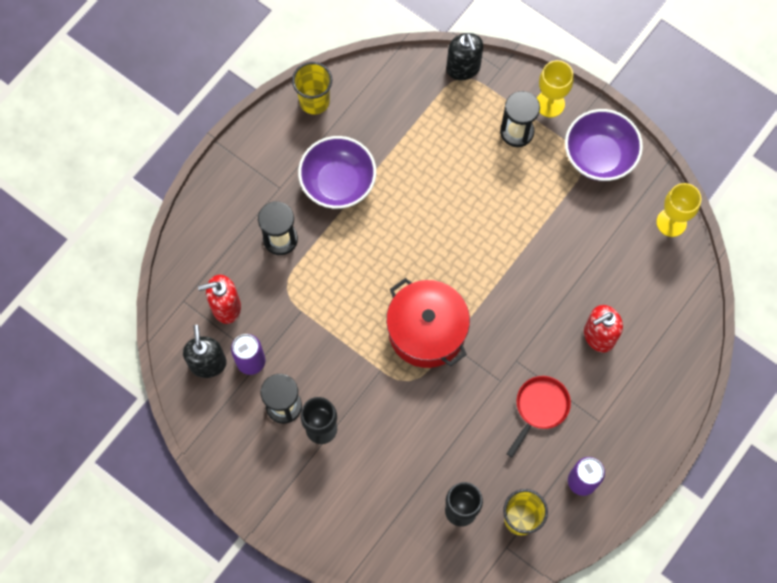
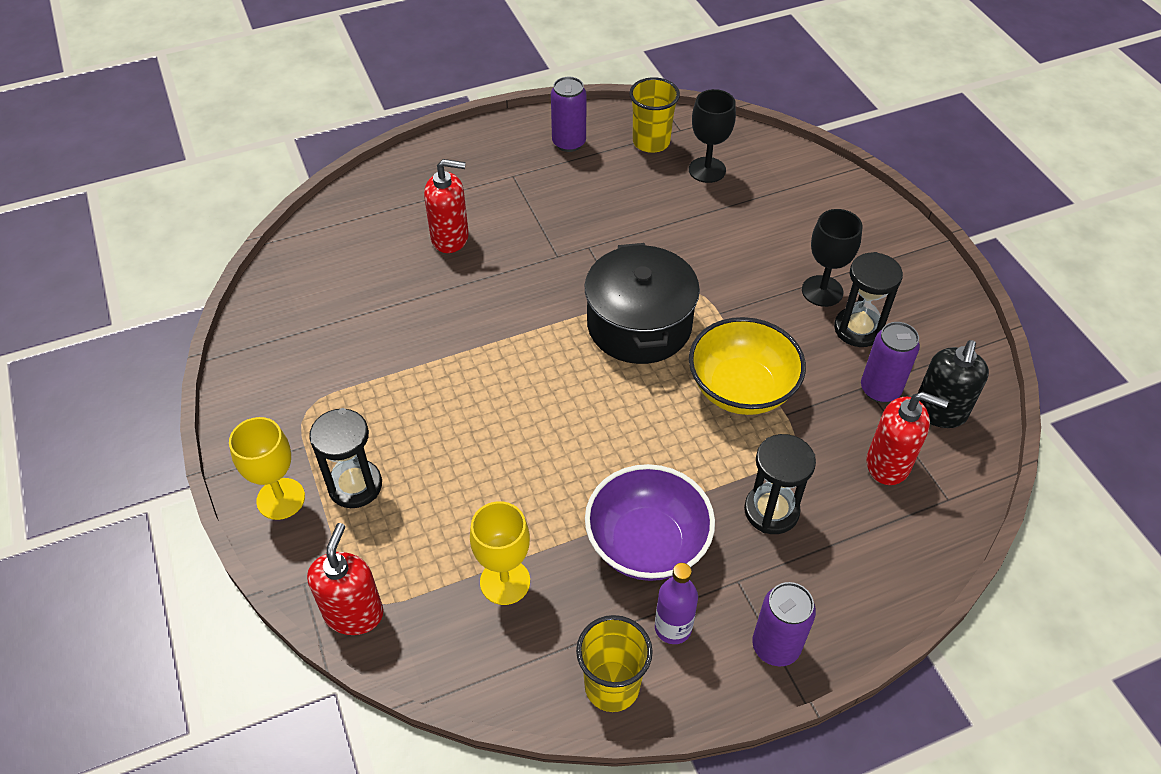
camera: 150 degrees left, 20 degrees down
(244, 162) = (775, 646): none -> purple can
(300, 145) = (673, 628): none -> purple bottle
(336, 315) = (741, 389): none -> yellow bowl
(426, 331) = (639, 325): red pot -> black pot
(463, 68) = (354, 613): black soap dispenser -> red soap dispenser
(540, 408) = (564, 209): red pan -> none
(599, 156) = (281, 404): purple bowl -> none
(671, 222) = (271, 299): yellow goblet -> yellow goblet (505, 582)

